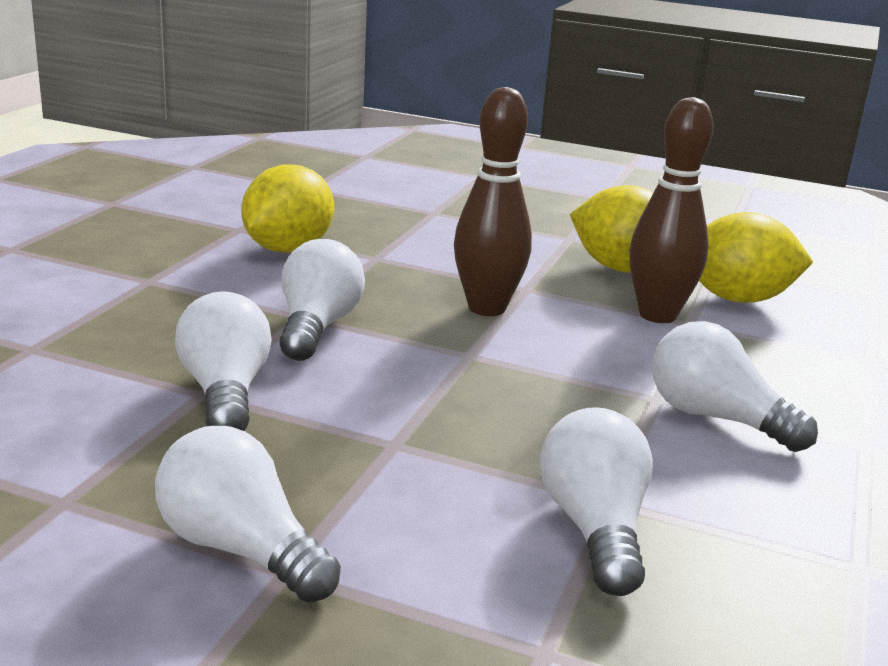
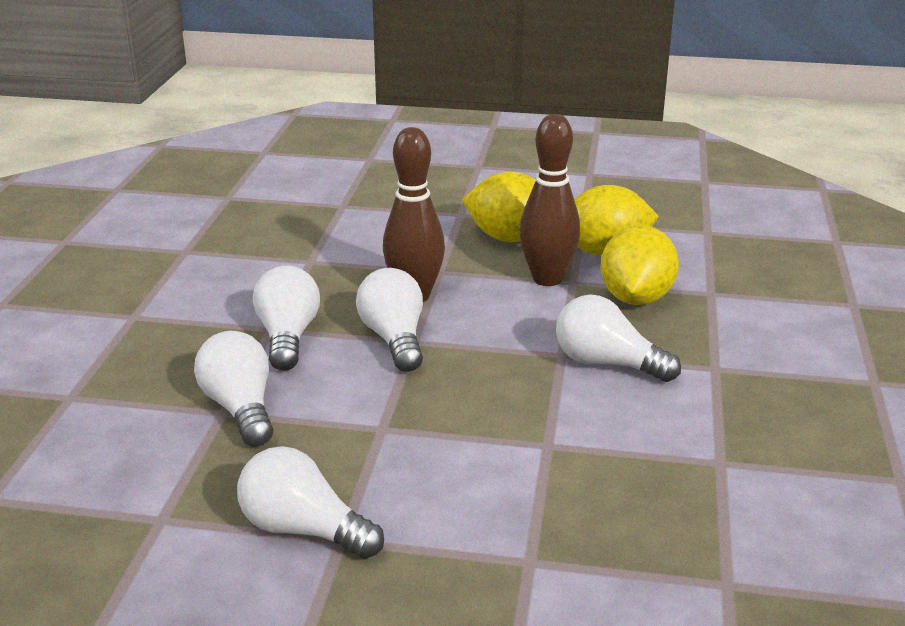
camera: 10 degrees left, 5 degrees up
(287, 249) = (235, 265): yellow lemon -> yellow lemon (636, 298)
(594, 528) = (541, 467): white light bulb -> white light bulb (394, 339)

